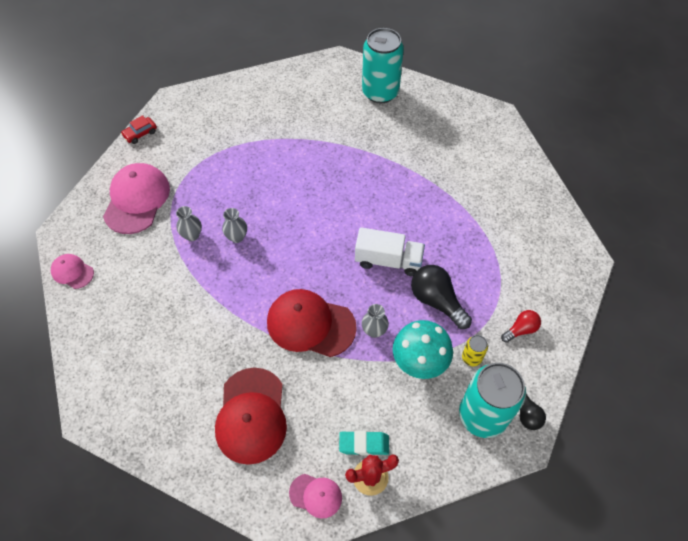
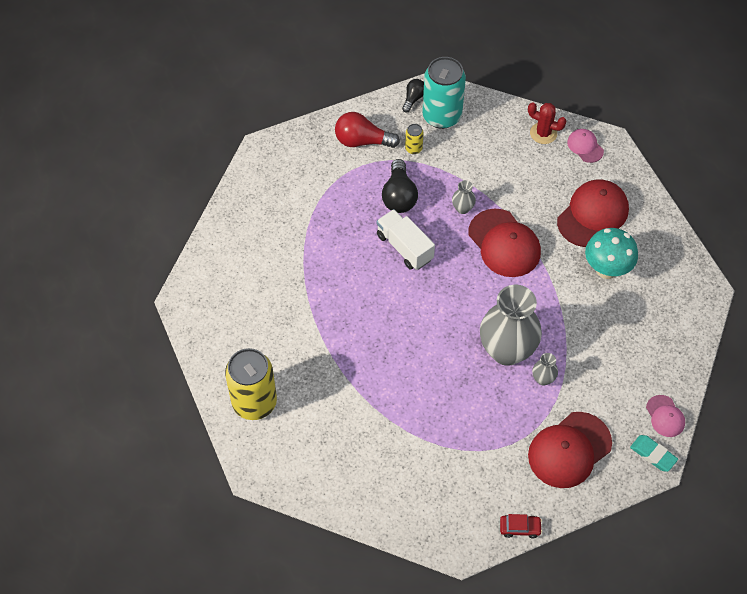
camera: 140 degrees left, 0 degrees up
(137, 200) = (569, 450): pink cap -> red cap
(237, 237) = (506, 350): grey vase -> grey vase, size x2.39
(364, 444) = (532, 151): turquoise eraser -> turquoise eraser (653, 454)
(380, 92) = (254, 402): turquoise can -> yellow can
(419, 363) = (452, 169): turquoise mushroom -> turquoise mushroom (606, 269)
(521, 329) = (362, 141): red light bulb -> red light bulb, size x1.73

